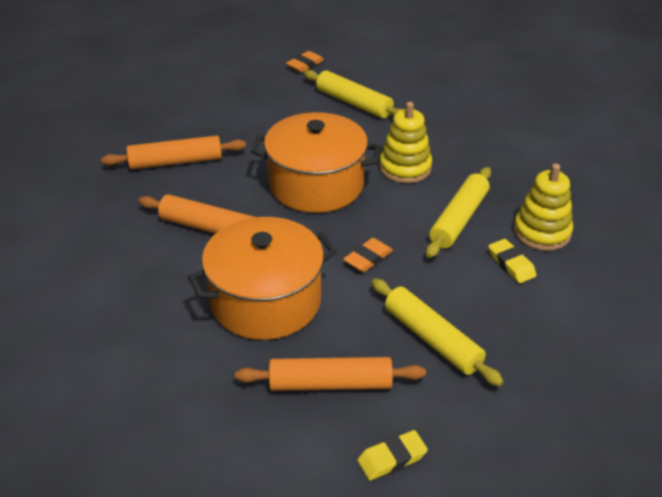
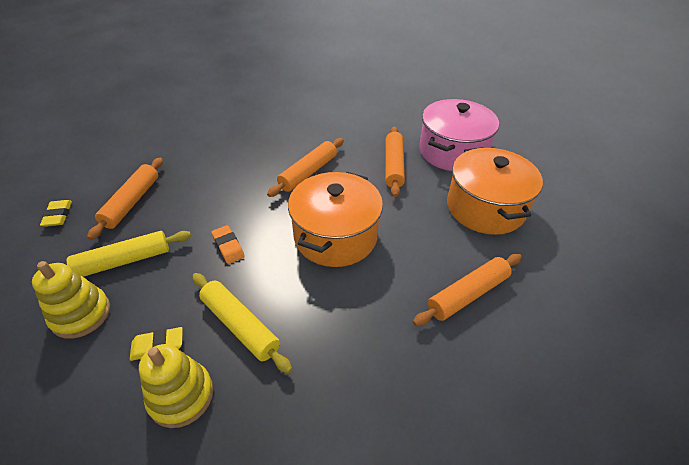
camera: 105 degrees right, 5 degrees up
(135, 122) = (452, 151): none -> pink pot
(266, 301) = (220, 187): orange pot -> orange pot (485, 208)
(305, 65) = (553, 270): orange eraser -> none
(354, 103) = (467, 294): yellow rolling pin -> orange rolling pin
(405, 168) = (337, 306): yellow stacking toy -> yellow stacking toy (81, 314)

